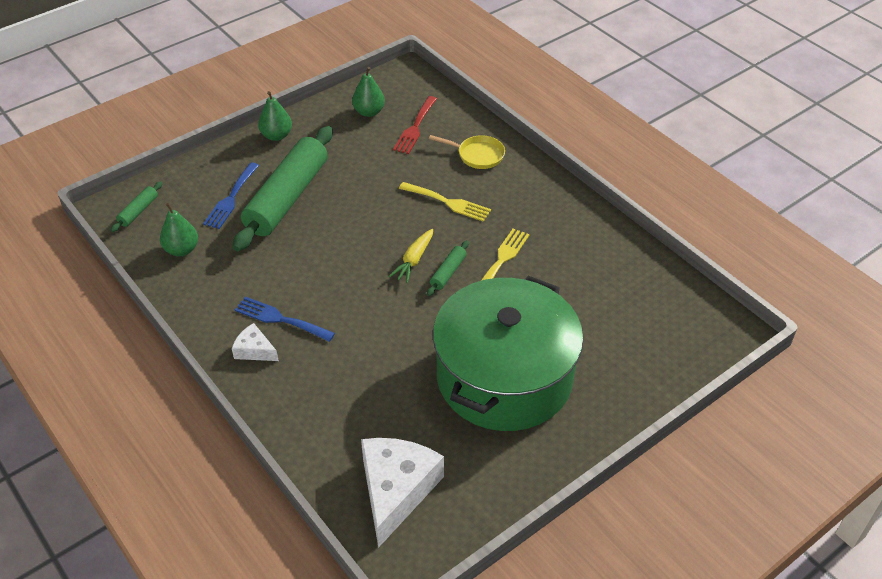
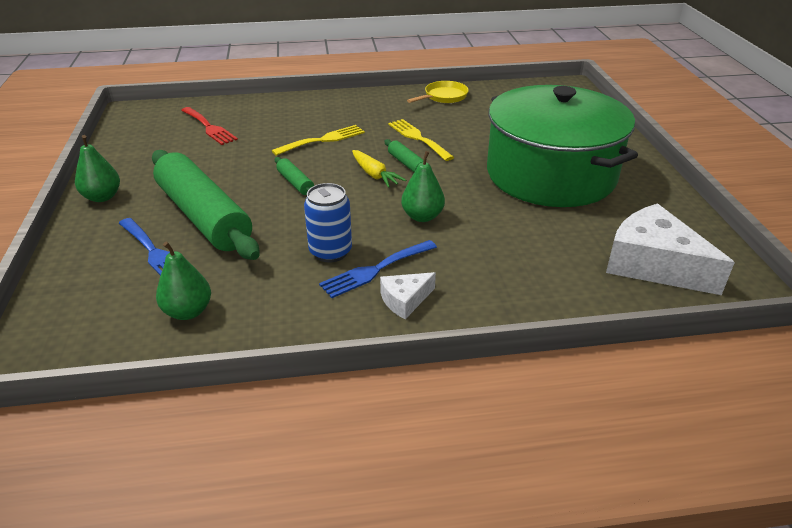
camera: 60 degrees left, 10 degrees down
(138, 211) = (72, 330): green rolling pin -> green rolling pin (295, 183)
(287, 285) = (330, 252): none -> blue can
(369, 112) = (153, 141): green pear -> green pear (422, 216)
(477, 155) = (284, 113): yellow pan -> yellow pan (443, 97)

